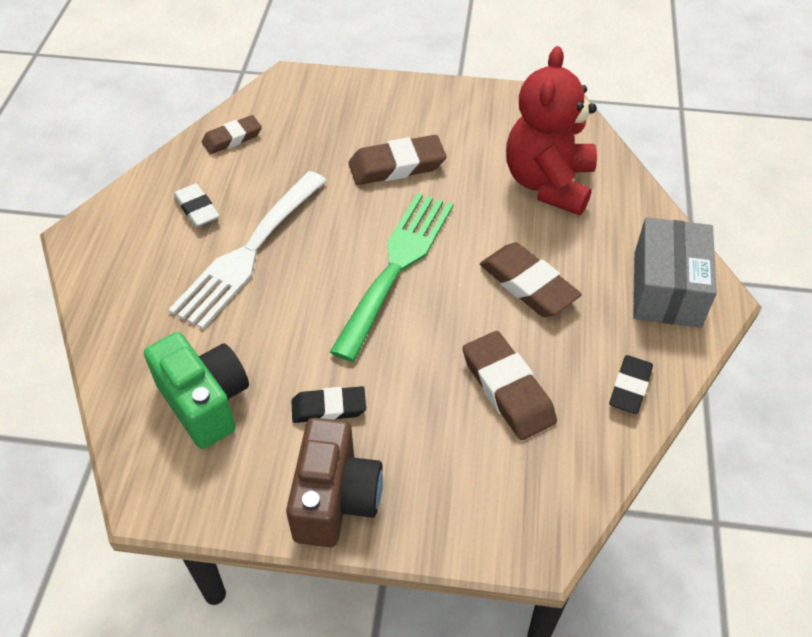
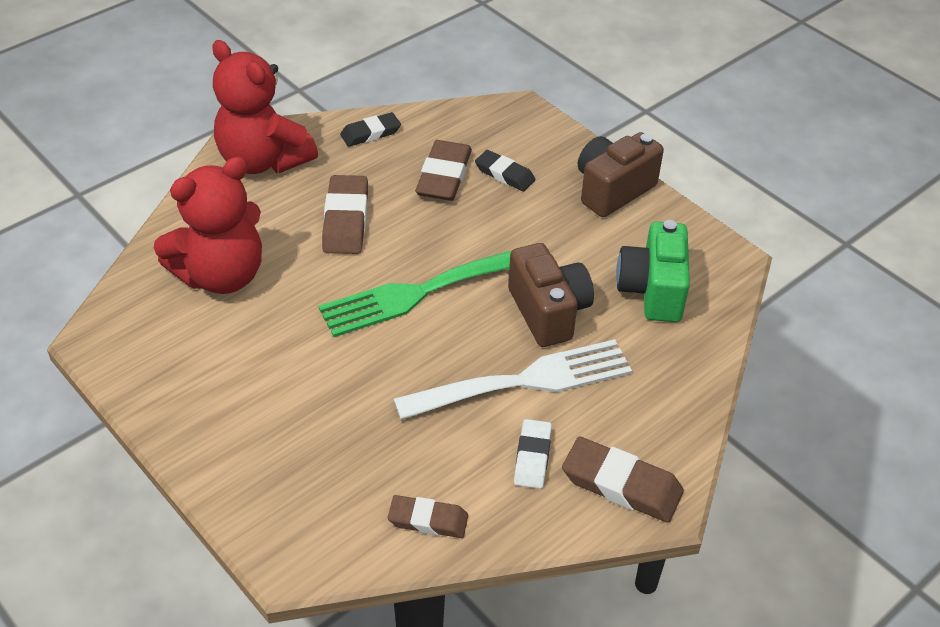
camera: 140 degrees left, 5 degrees down
(280, 318) = (548, 312): none -> brown camera
(329, 408) = (570, 235): black eraser -> black eraser (504, 174)
(397, 166) = (314, 376): brown eraser -> brown eraser (621, 484)
(666, 289) = (263, 160): grey box -> red teddy bear

